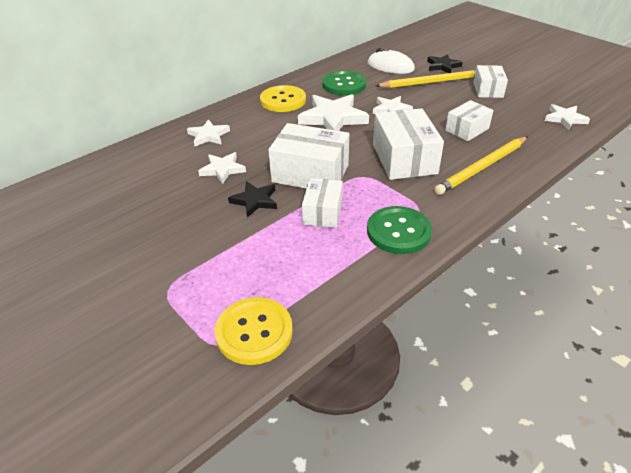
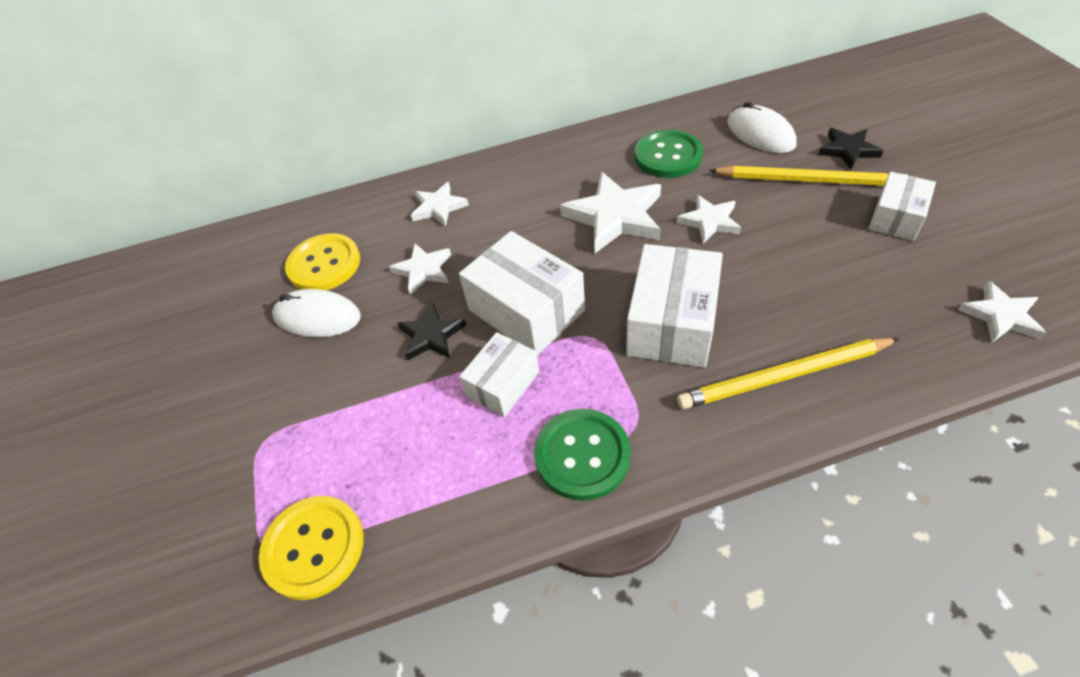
camera: 30 degrees right, 10 degrees up
(159, 211) = (317, 317): none -> white mouse
(283, 100) = (565, 167): yellow button -> yellow button (324, 264)
(467, 129) = (806, 292): white box -> none

